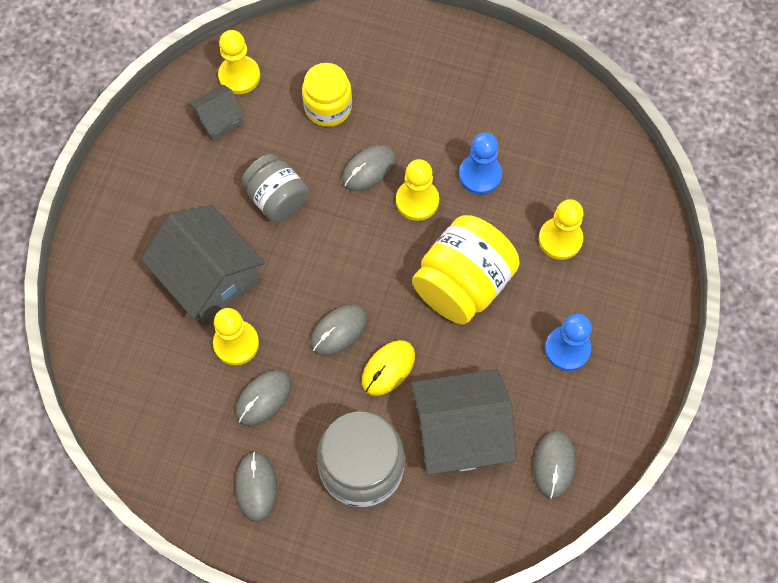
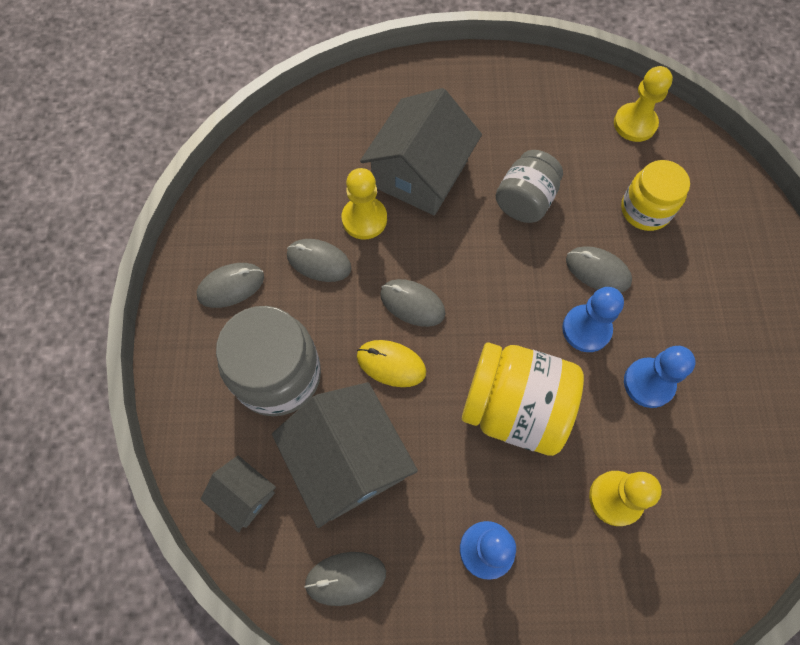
camera: 70 degrees right, 0 degrees up
(219, 120) = (580, 124): grey house -> grey house (244, 496)
(417, 201) = (586, 329): yellow pawn -> blue pawn

